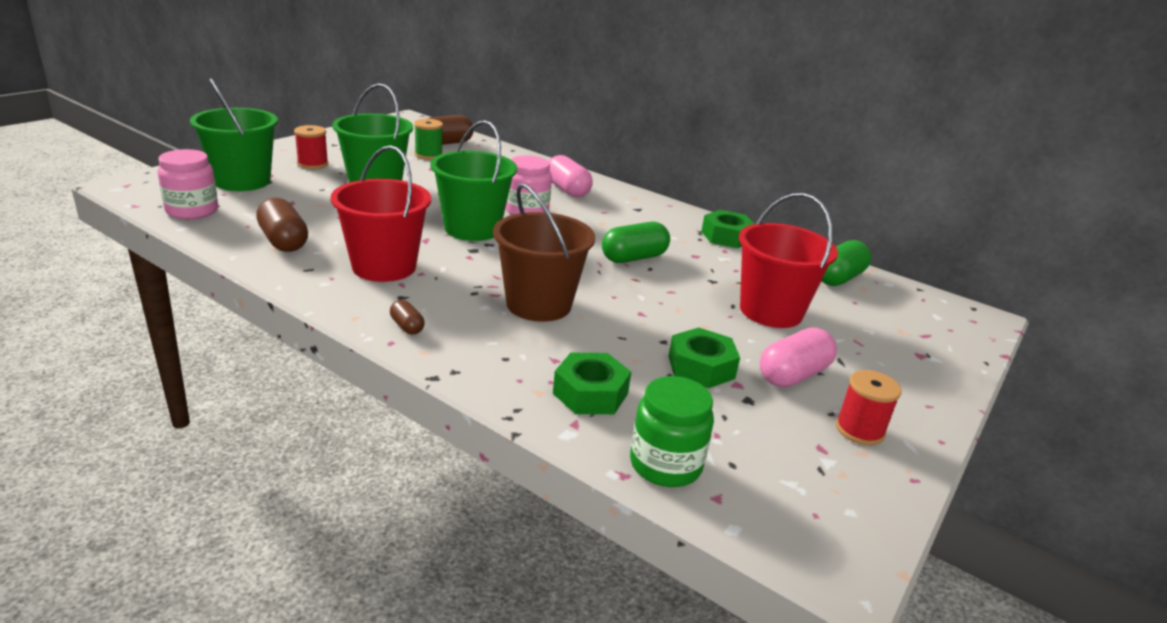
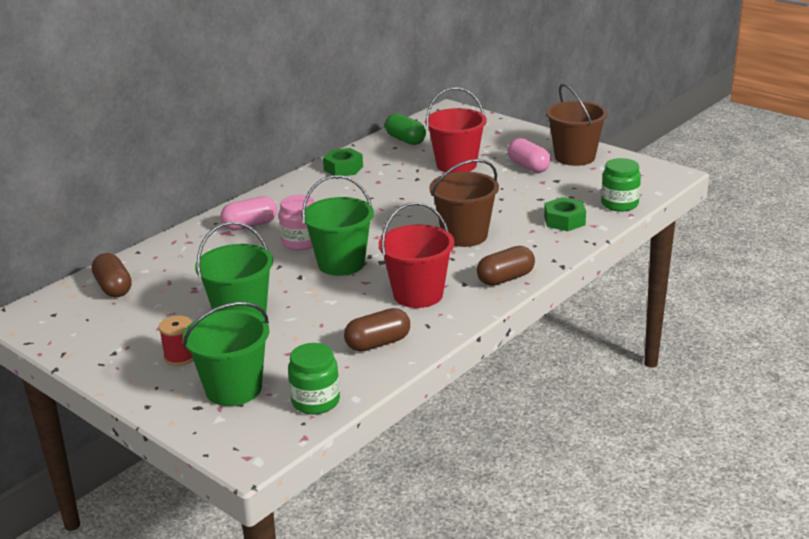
camera: 80 degrees left, 0 degrees up
(192, 211) = (315, 401): pink jar -> green jar
(407, 326) = (505, 278): brown capsule -> brown capsule, size x1.93
(428, 155) = (153, 295): green spool -> none
(633, 258) = (386, 202): green capsule -> none
(701, 367) = (528, 190): green nut -> none
(859, 430) = (575, 157): red spool -> brown bucket

